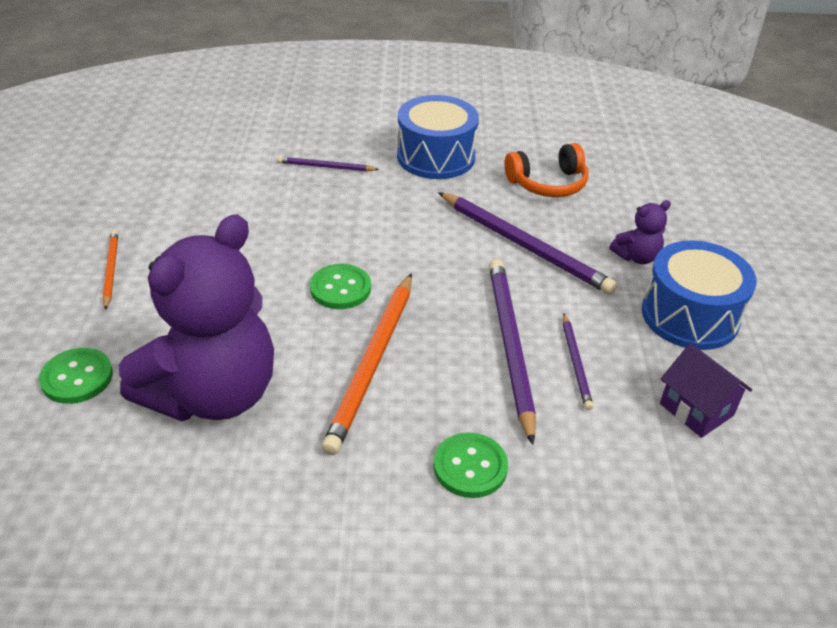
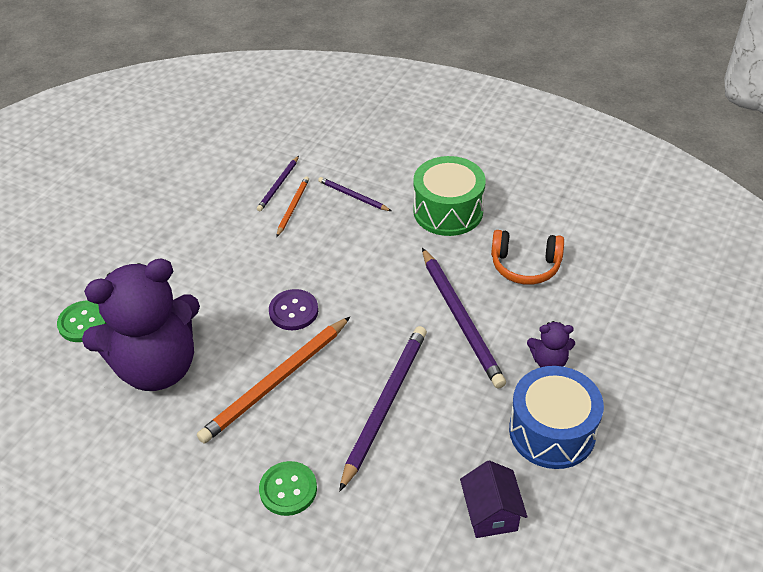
camera: 30 degrees right, 5 degrees up
(111, 270) = (149, 244): orange pencil -> orange pencil (293, 207)
(340, 288) = (293, 311): green button -> purple button
(436, 157) = (448, 211): blue drum -> green drum
(576, 363) = (425, 437): purple pencil -> purple pencil (278, 185)

